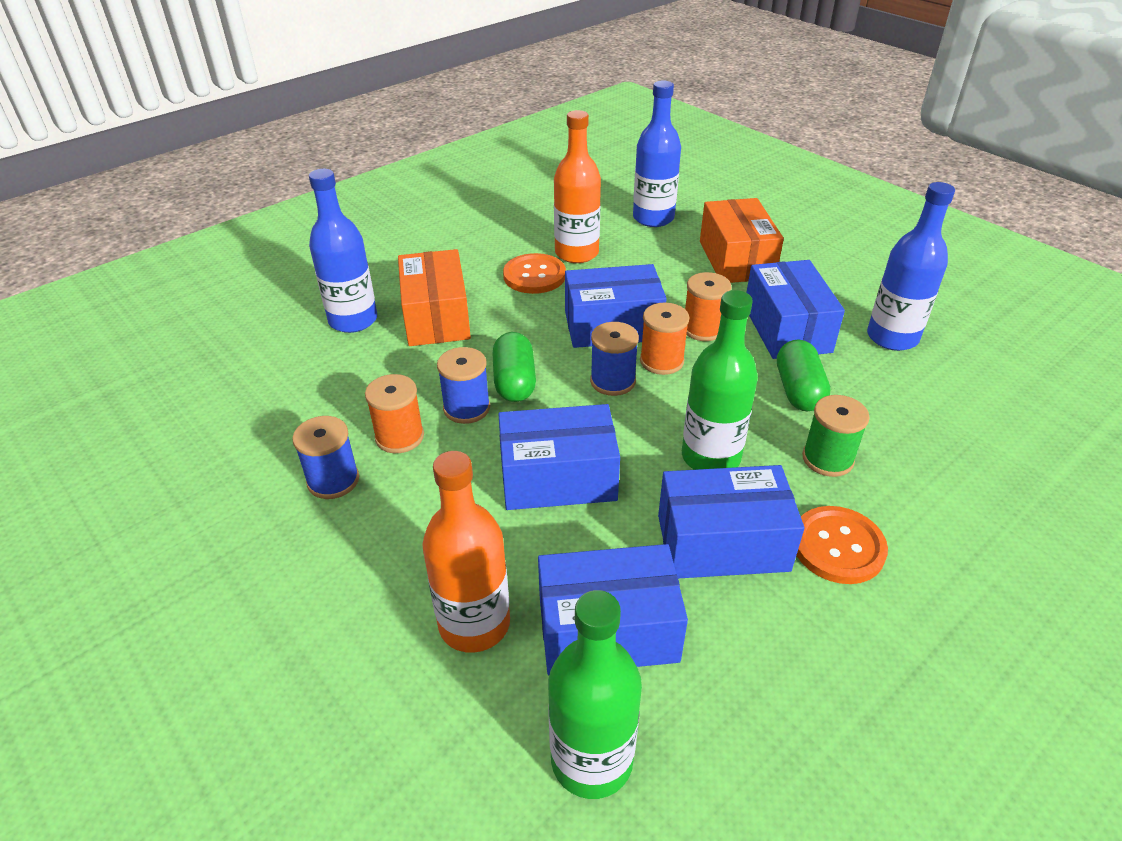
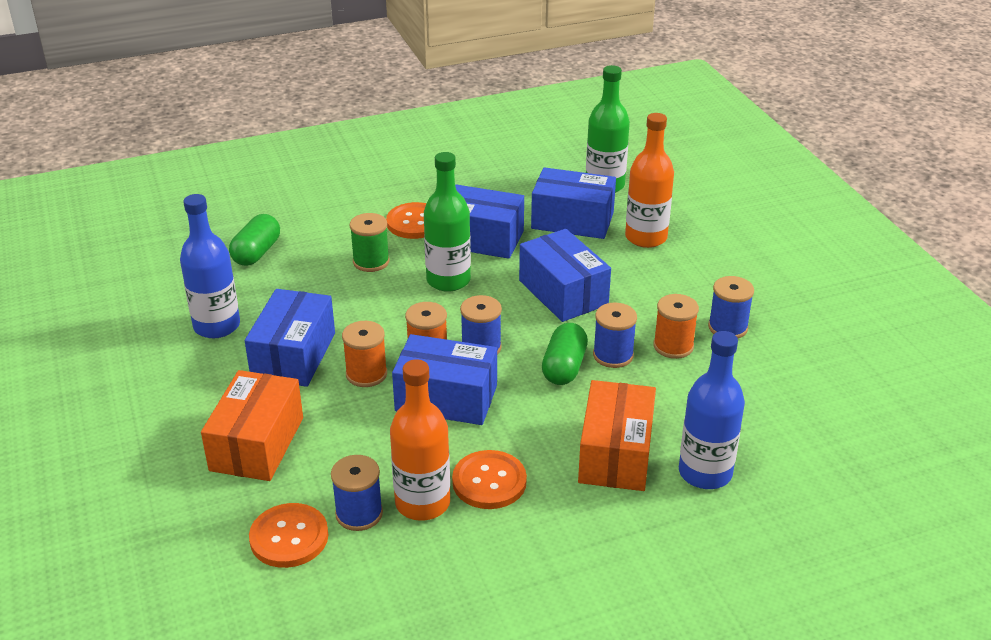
camera: 160 degrees left, 5 degrees down
(558, 478) = (563, 292): blue box -> blue box turned 45 degrees clockwise
(617, 238) = (359, 514): none -> blue spool
(653, 218) = (289, 537): blue bottle -> orange button
(798, 390) = (341, 306): green capsule -> green capsule (256, 253)

